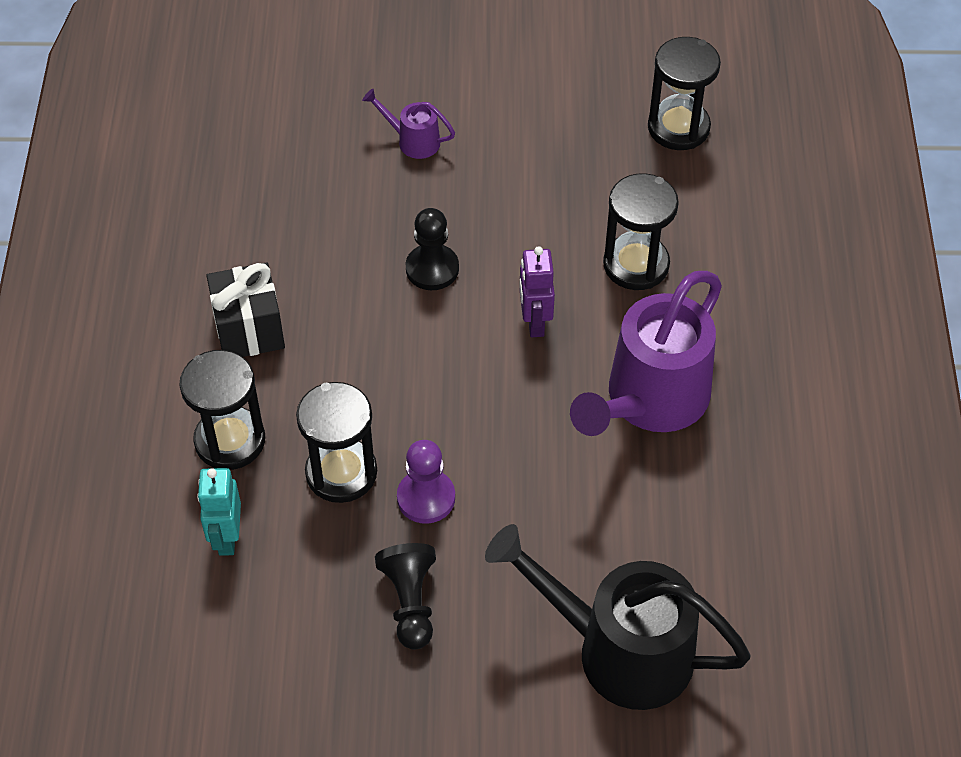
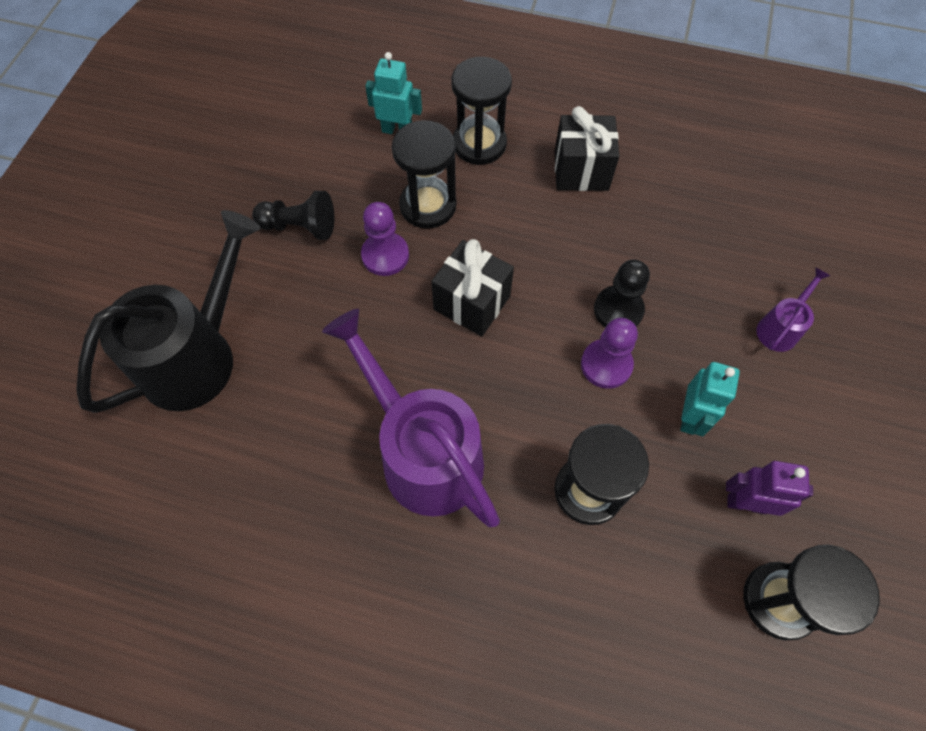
camera: 105 degrees right, 10 degrees up
(463, 398) = (472, 303): none -> black gift
(500, 270) = (606, 365): none -> purple pawn
(533, 199) = (690, 417): none -> turquoise robot
(534, 322) = (538, 378): purple robot -> purple robot (746, 503)

